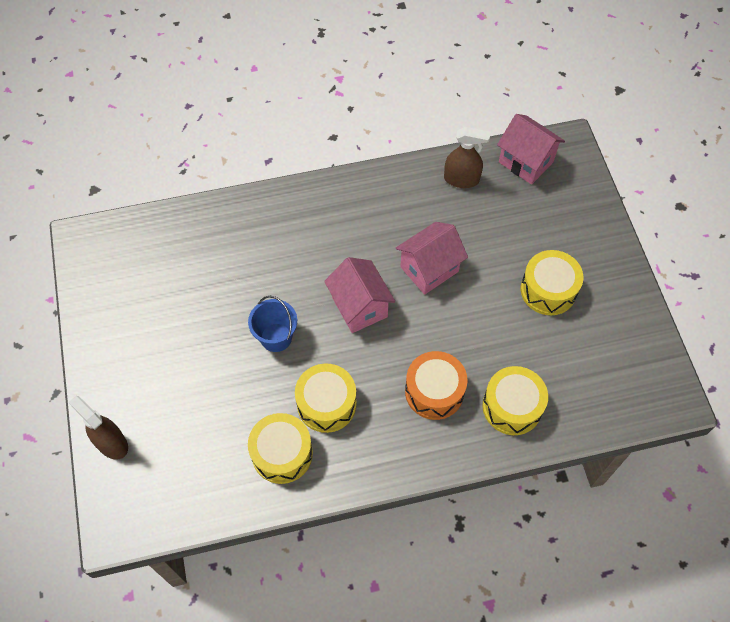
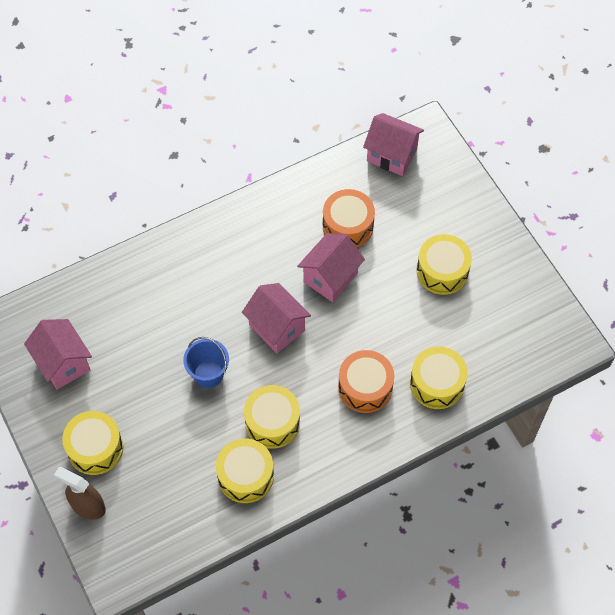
camera: 15 degrees left, 0 degrees up
(135, 291) = (63, 363): none -> pink house
(138, 385) = (95, 448): none -> yellow drum
(461, 179) = (337, 185): brown spray bottle -> none
(461, 222) = (348, 226): none -> orange drum

